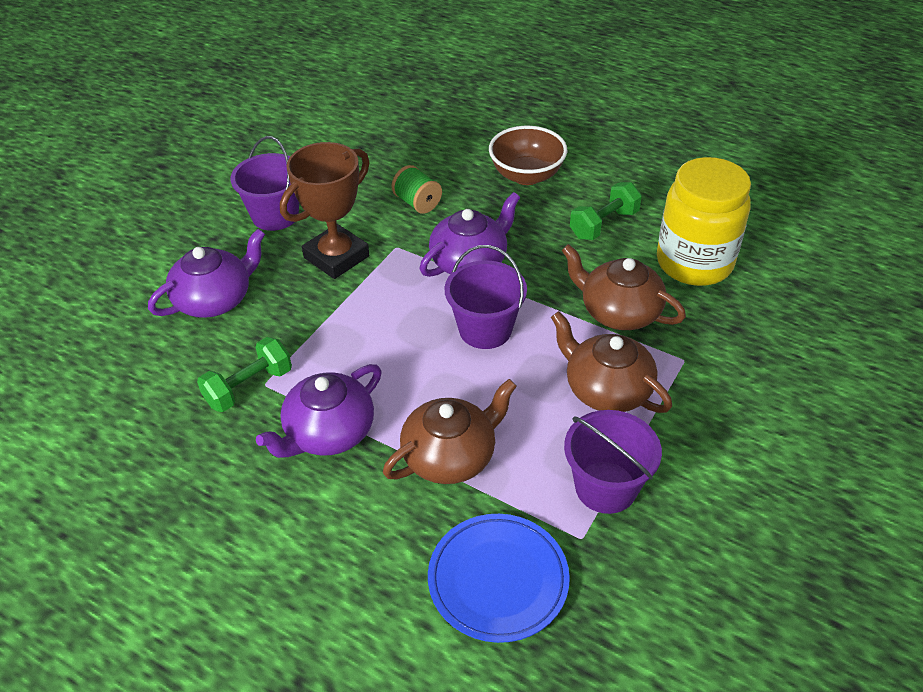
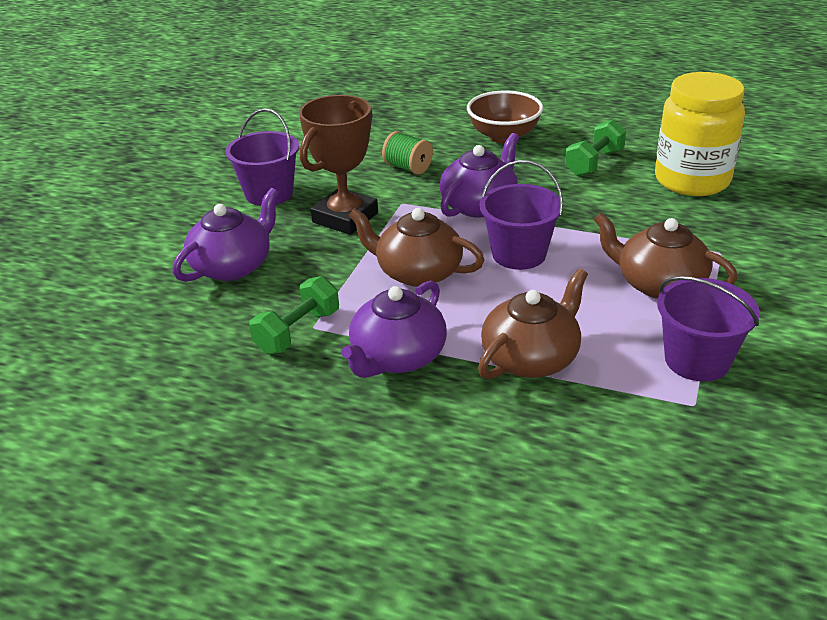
camera: 10 degrees left, 10 degrees down
(498, 580) = (628, 453): blue plate -> none
(618, 311) = (640, 224): brown teapot -> brown teapot (417, 272)

